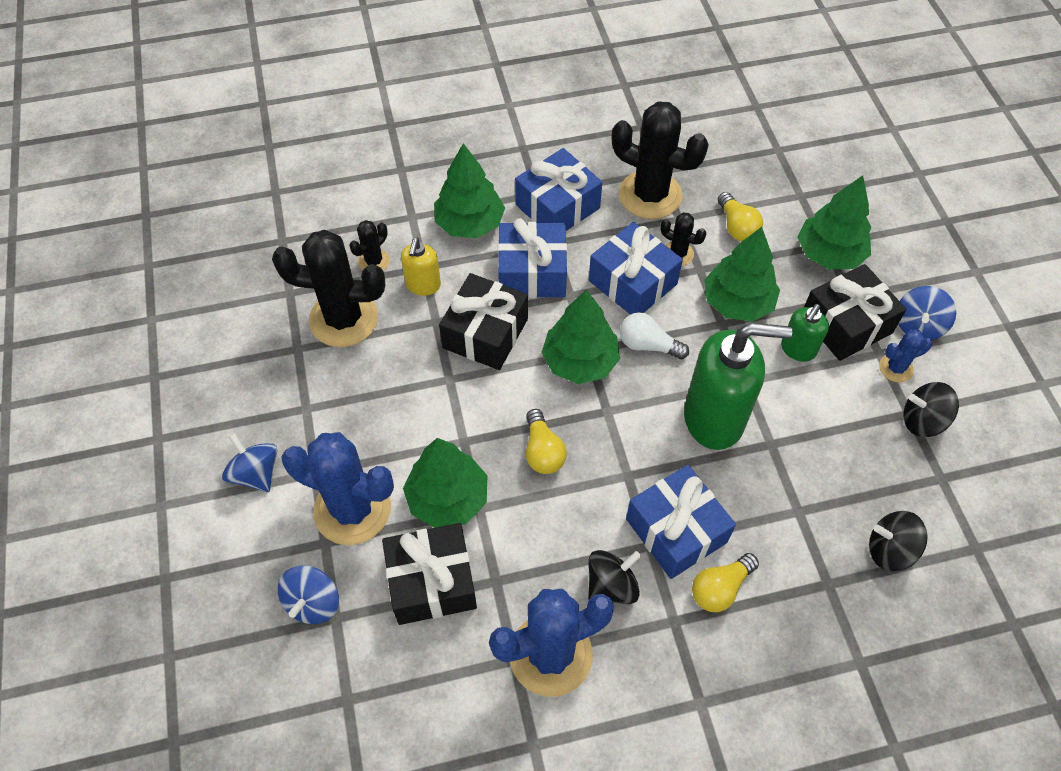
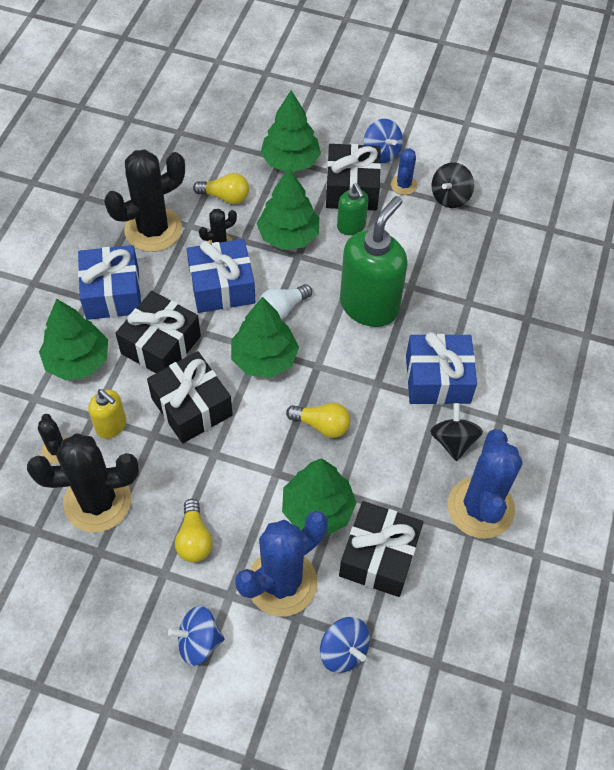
camera: 60 degrees left, 0 degrees up
(343, 319) = (97, 501): black cactus -> black cactus turned 45 degrees clockwise
(532, 273) = (161, 345): blue gift -> black gift
(720, 588) = (494, 379): yellow light bulb -> yellow light bulb (194, 539)
(890, 550) = (525, 272): black spinning top -> none

